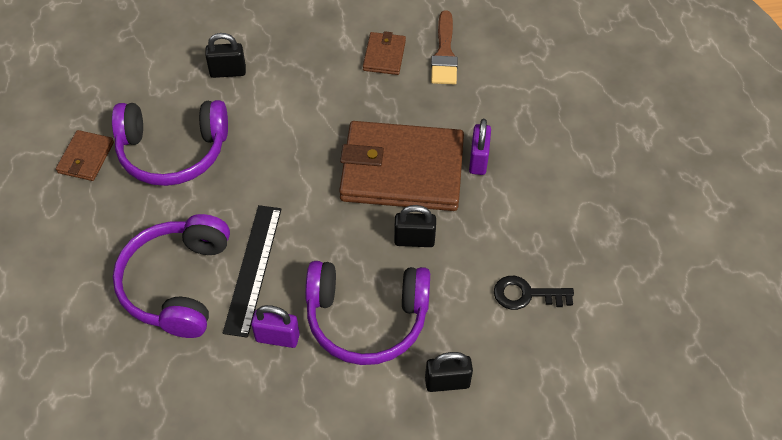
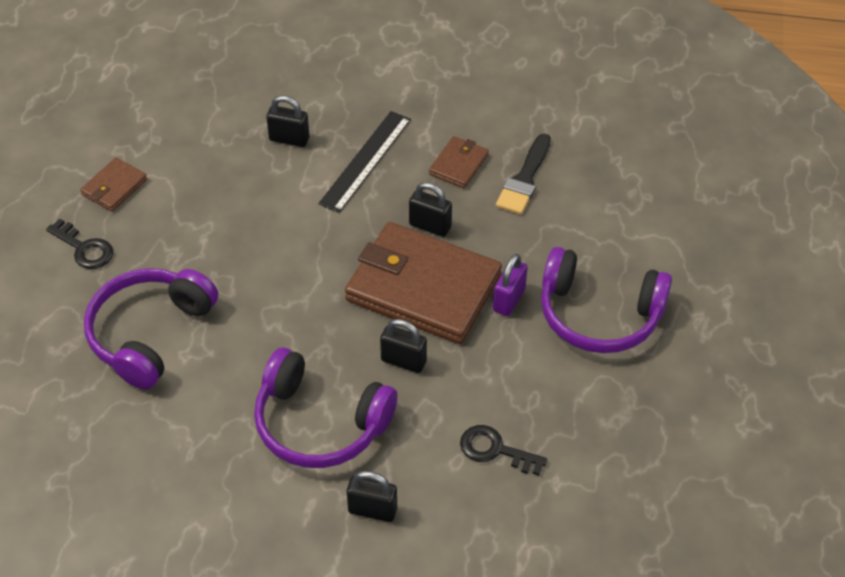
camera: 20 degrees right, 5 degrees down
(81, 222) = (84, 248): none -> black key
(173, 151) = (200, 204): purple headphones -> purple headphones (599, 314)
(253, 269) = (229, 341): black ruler -> black ruler (366, 161)
(277, 337) = (223, 414): purple padlock -> none
(384, 115) = (430, 226): none -> black padlock
(444, 53) = (524, 179): brown brush -> black brush

